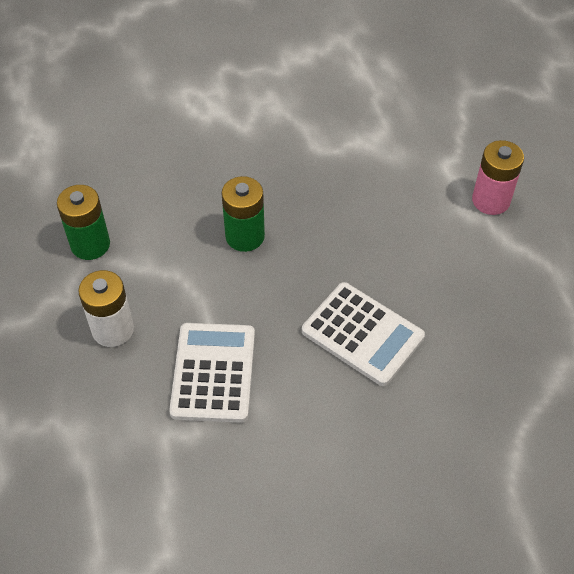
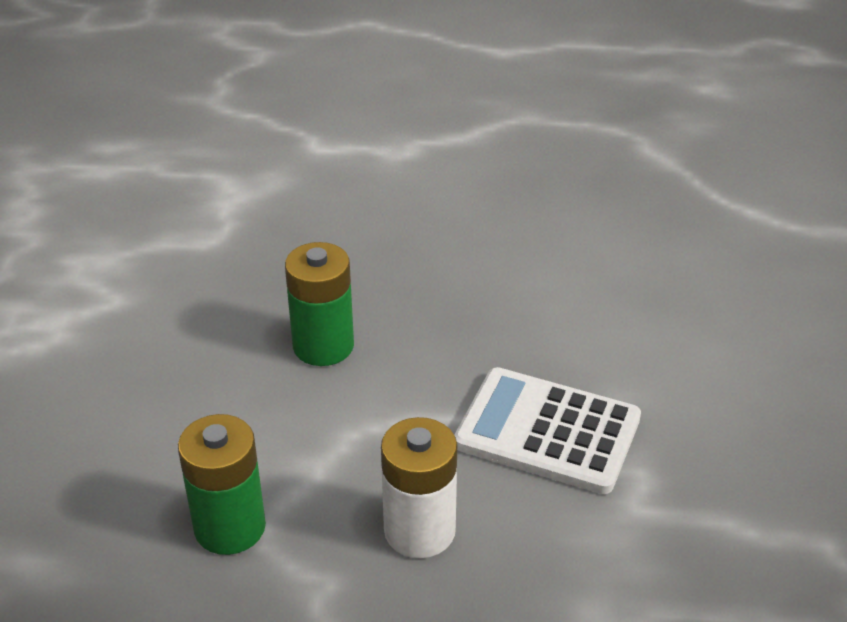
camera: 70 degrees left, 15 degrees down
(362, 334) = (543, 279): white calculator -> none
(491, 200) = (395, 131): pink battery -> none

